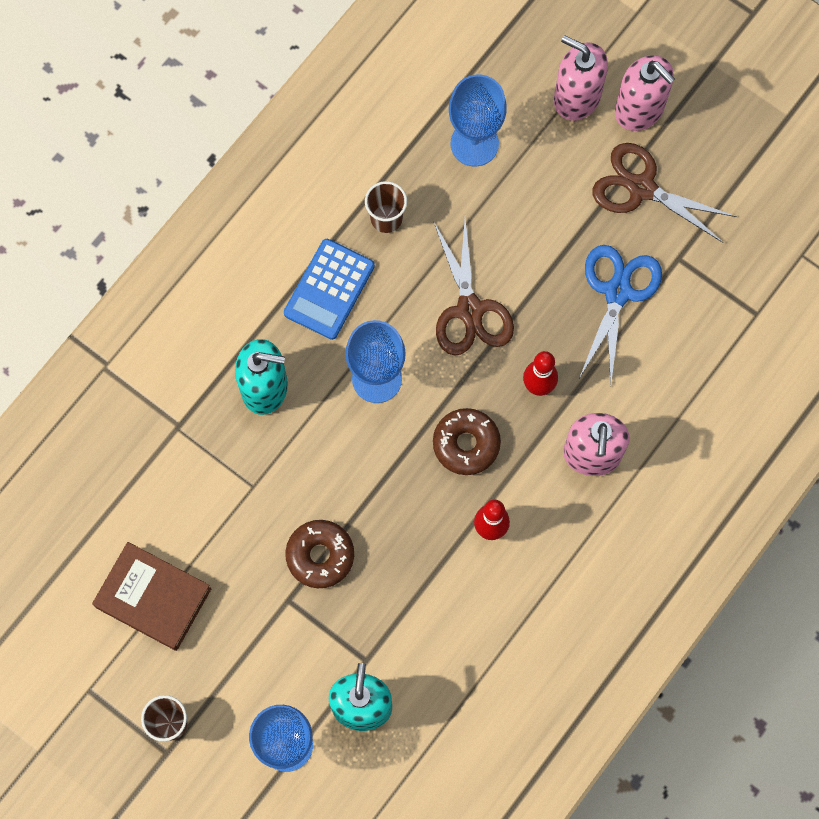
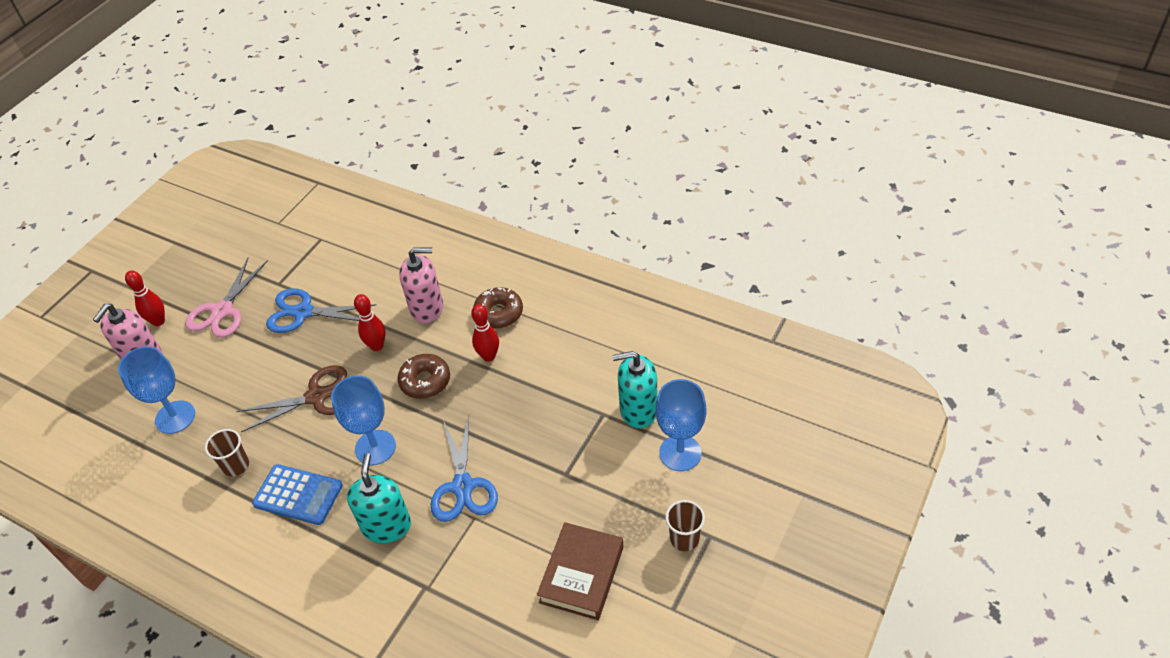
camera: 95 degrees left, 25 degrees down
(298, 477) = (463, 486): none -> blue scissors
(320, 556) = (526, 459): brown donut -> brown donut (499, 313)
(639, 109) = (158, 321): pink soap dispenser -> red bowling pin
(641, 188) = (222, 311): brown scissors -> pink scissors

